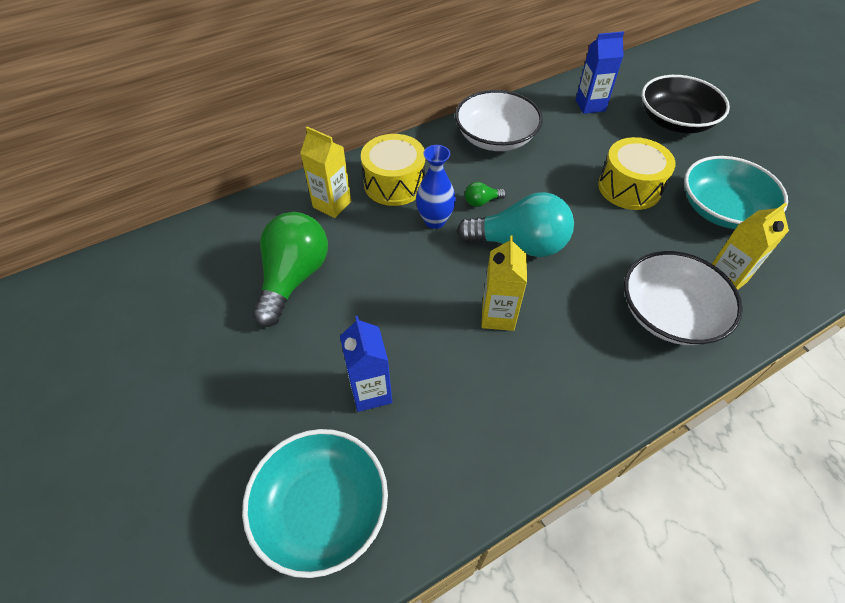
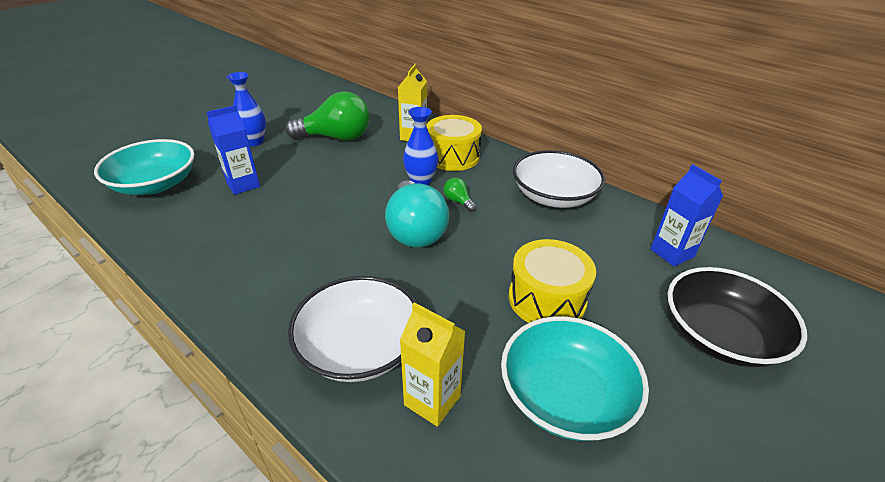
camera: 70 degrees right, 15 degrees down
(254, 373) = (254, 142): none -> blue vase
(498, 316) = (325, 230): yellow carton -> none

